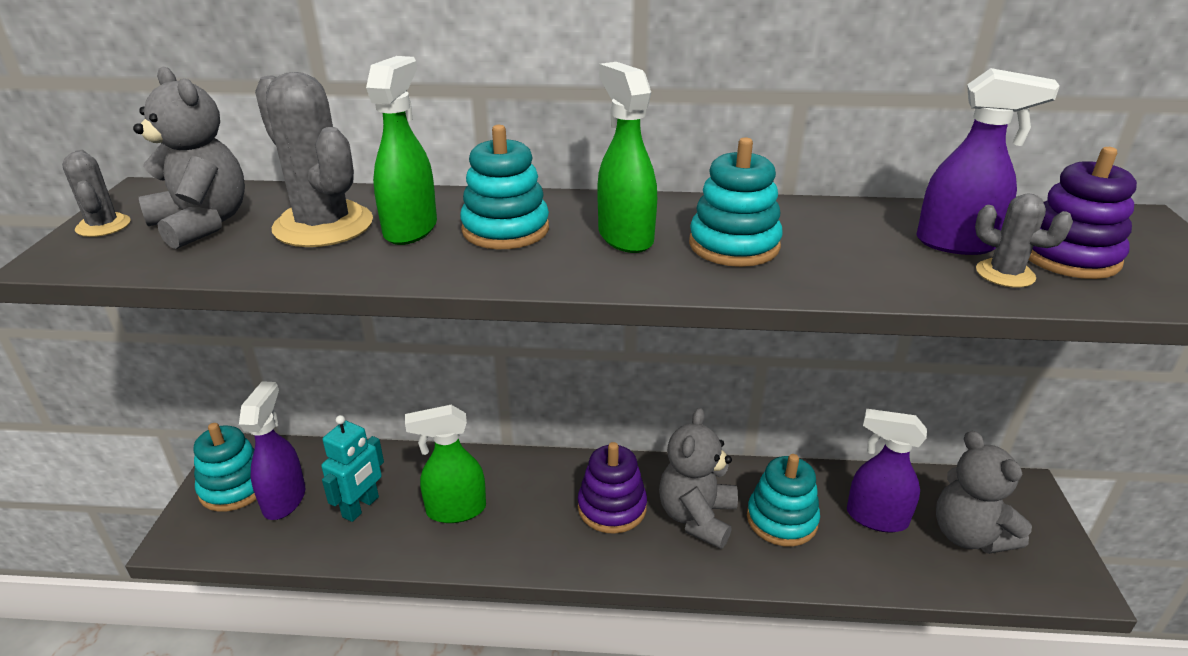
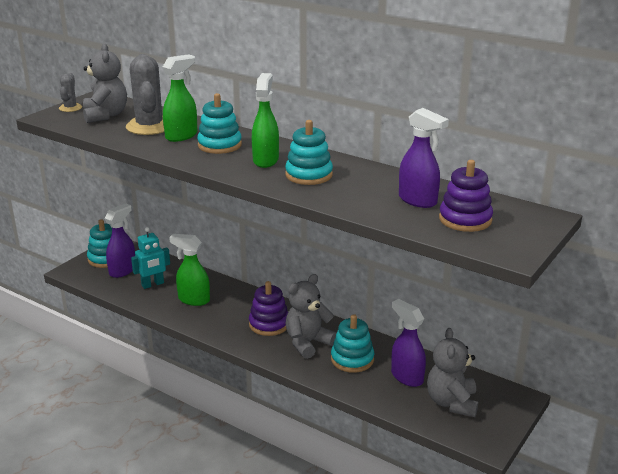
camera: 30 degrees right, 5 degrees down
(1005, 274) = (415, 217): grey cactus -> none

